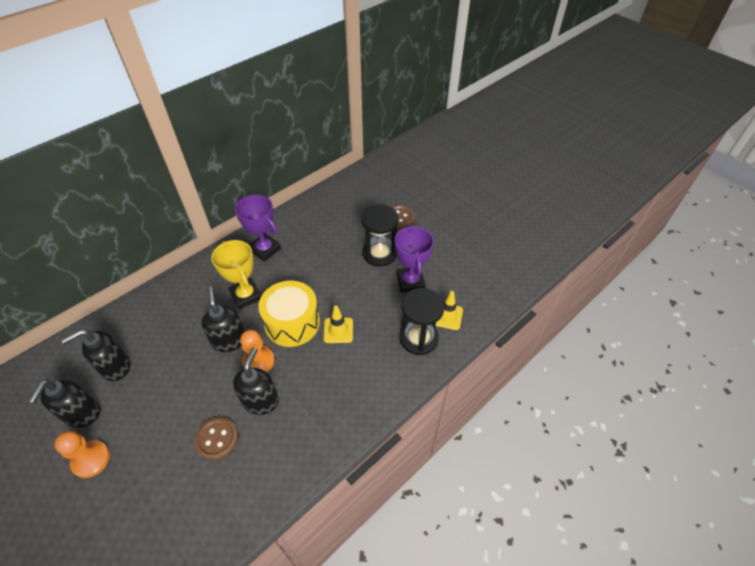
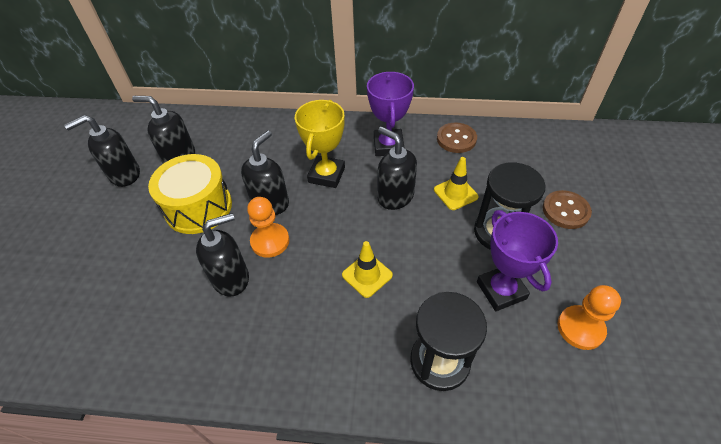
camera: 50 degrees right, 0 degrees up
(91, 459) = (90, 213): orange pawn -> orange pawn (580, 328)
(217, 439) = (167, 278): brown button -> brown button (456, 139)
(292, 323) = (335, 231): yellow drum -> yellow drum (198, 207)
(304, 276) = (395, 196): none -> black soap dispenser
(410, 282) = (501, 290): purple trophy -> purple trophy turned 60 degrees counterclockwise
(447, 316) = (503, 368): yellow traffic cone -> yellow traffic cone (455, 193)

